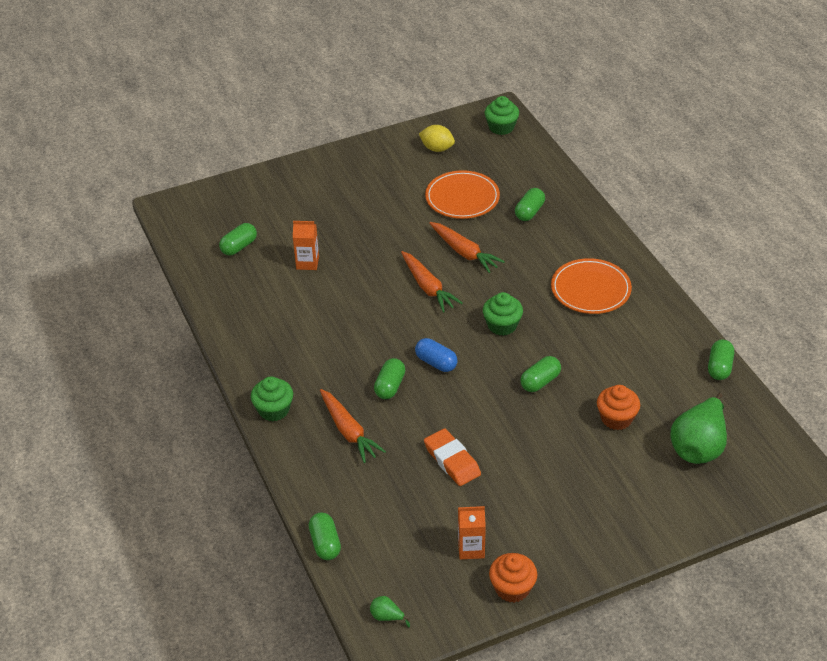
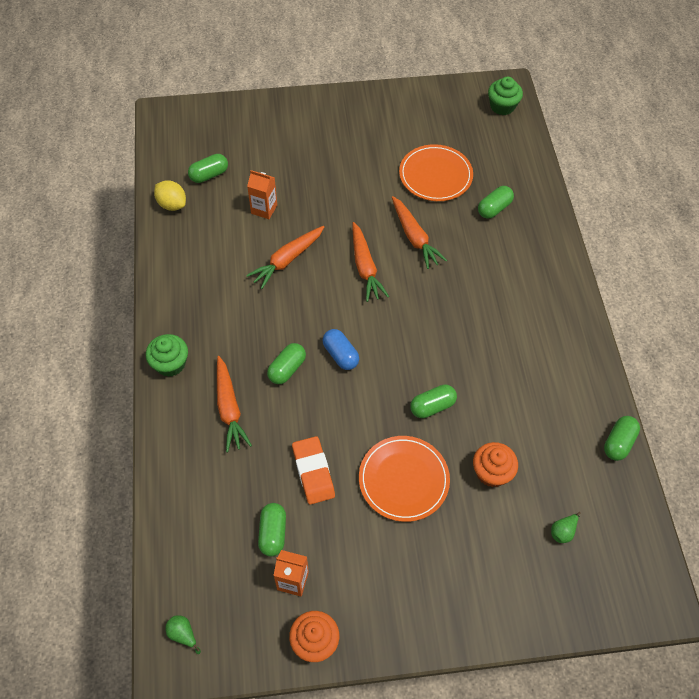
camera: 15 degrees right, 15 degrees up
(325, 544) = (158, 530): green capsule -> green capsule (273, 533)
(350, 299) = (287, 260): none -> orange carrot
(437, 149) = (432, 115): yellow lemon -> yellow lemon (172, 204)
(502, 325) = (419, 330): green cupcake -> none
(590, 289) = (521, 313): orange plate -> orange plate (403, 479)
(698, 446) = (563, 531): green pear -> green pear, size x0.41

